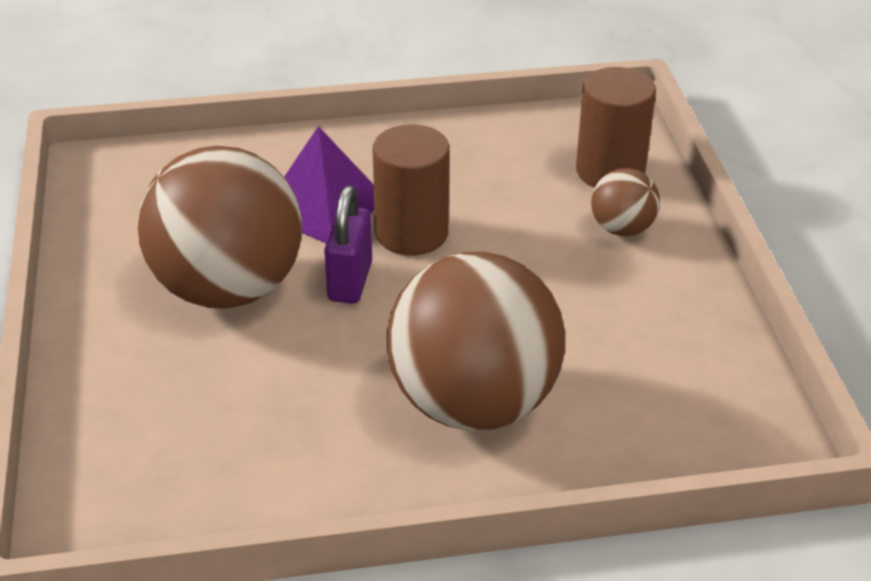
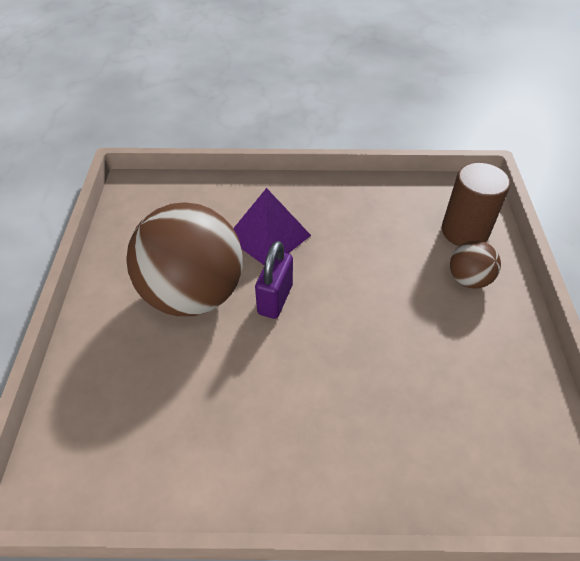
camera: 10 degrees right, 10 degrees up
(411, 233) = (323, 265): brown cylinder -> none
(473, 403) = (344, 419): brown ball -> none

